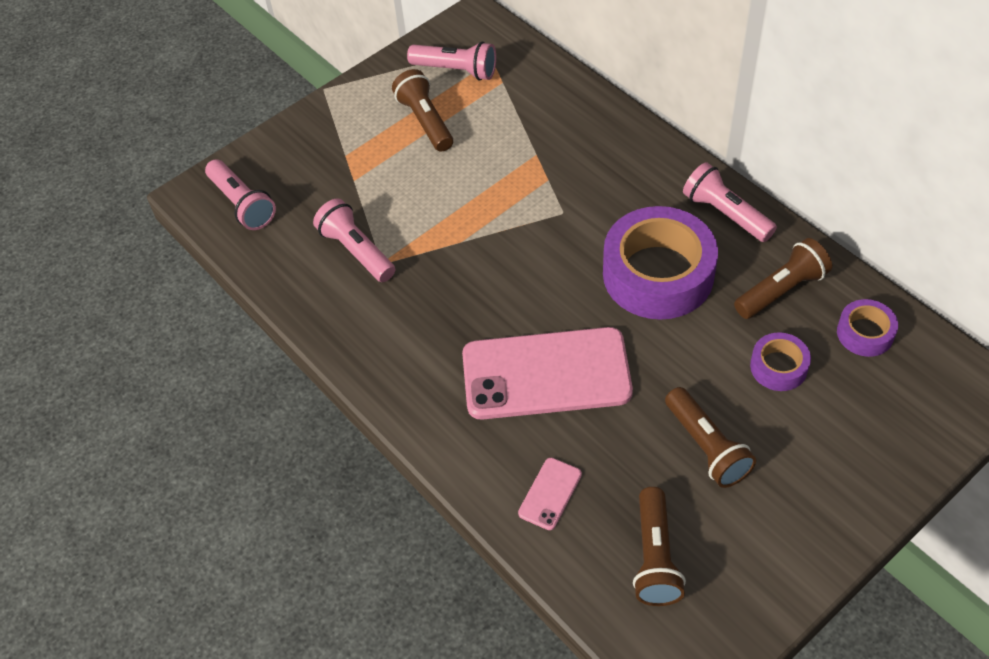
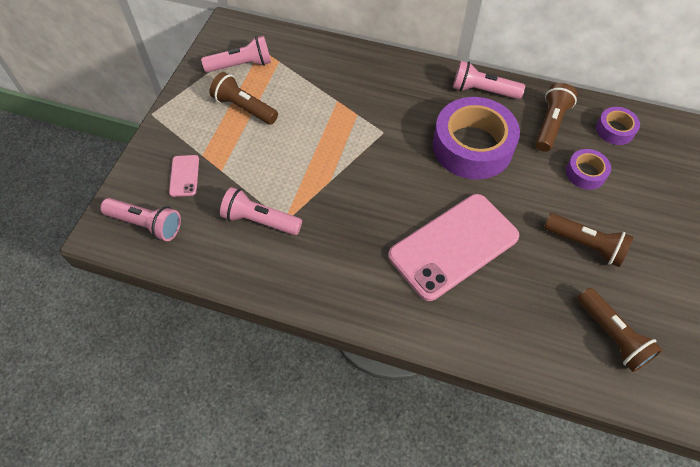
camera: 35 degrees left, 5 degrees up
(550, 494) = (517, 328): pink phone -> pink phone (184, 176)

